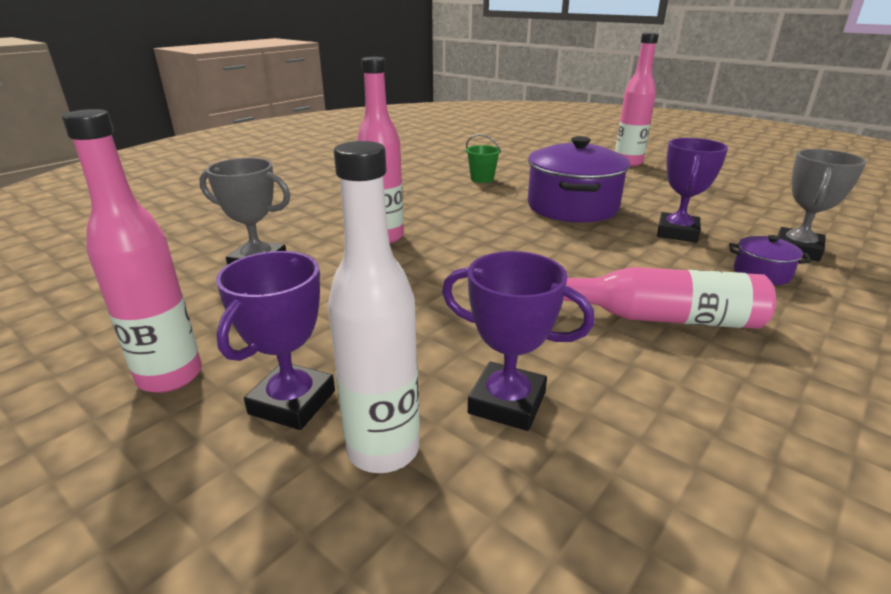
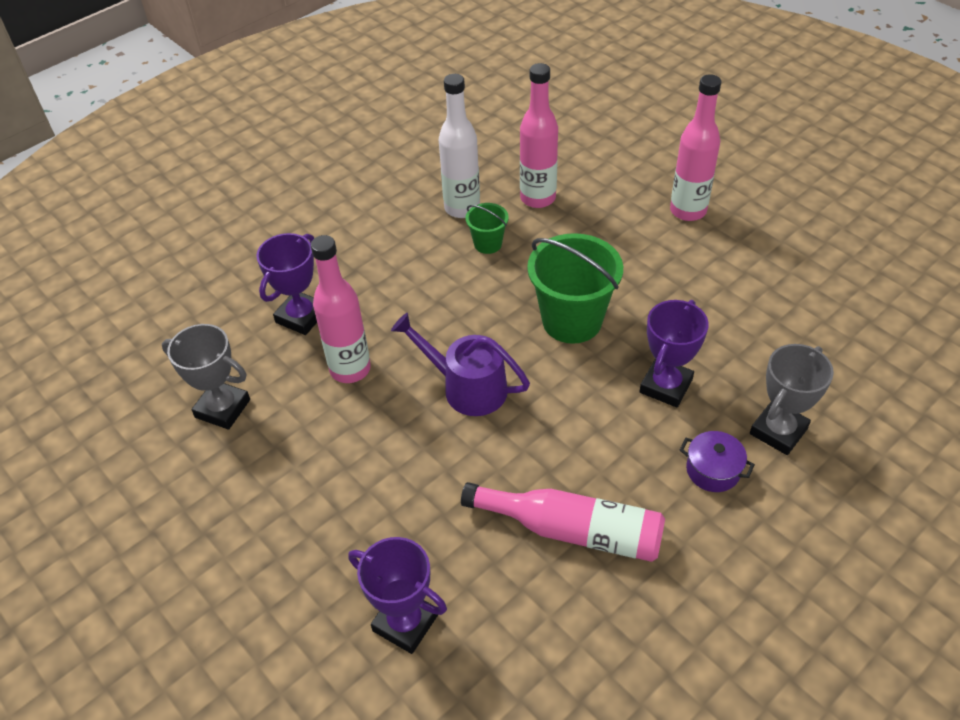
camera: 10 degrees right, 20 degrees up
(170, 376) = (153, 565): pink bottle -> pink bottle (538, 198)
(292, 402) = (244, 604): purple trophy -> purple trophy (301, 316)
(383, 449) = (304, 659): white bottle -> white bottle (462, 208)
(498, 241) = (466, 387): none -> purple watering can
(572, 207) = (572, 321): purple pot -> green bucket

